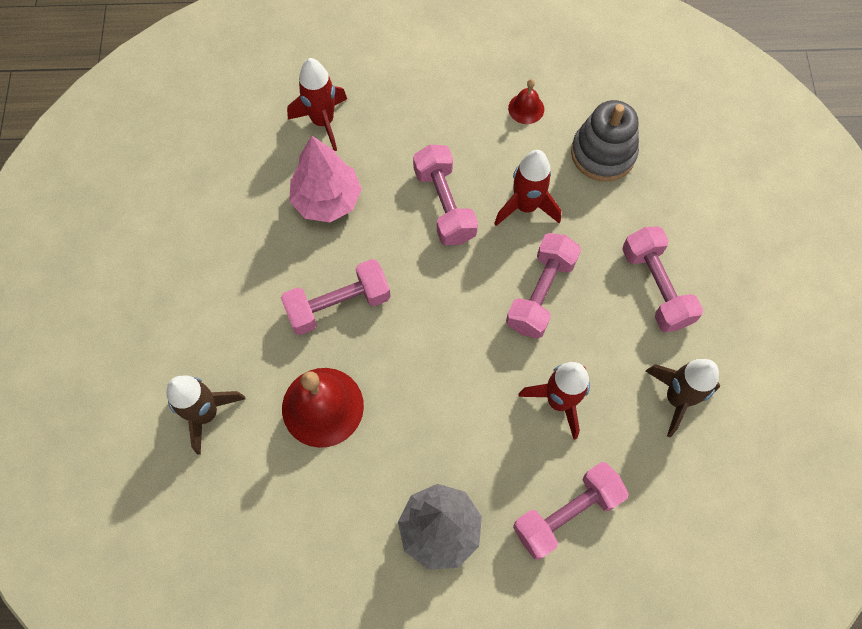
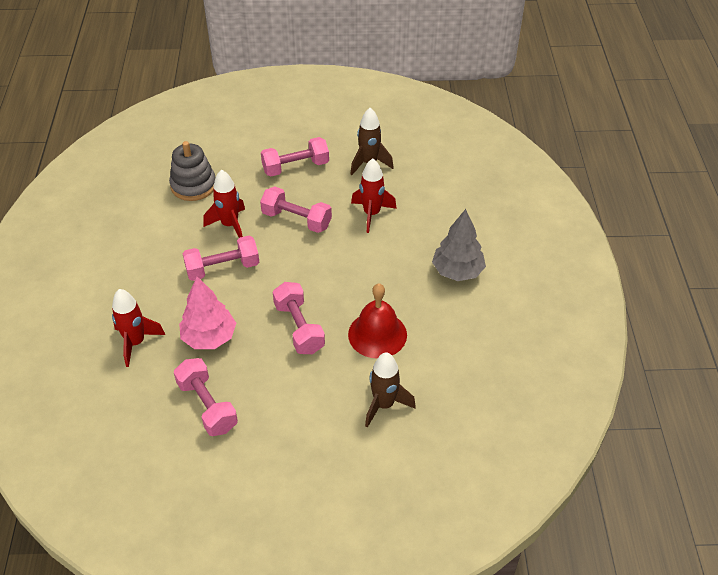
camera: 90 degrees left, 20 degrees down
(526, 108) = (148, 223): red bell -> none
(566, 513) = (442, 213): pink dumbbell -> pink dumbbell (207, 406)

